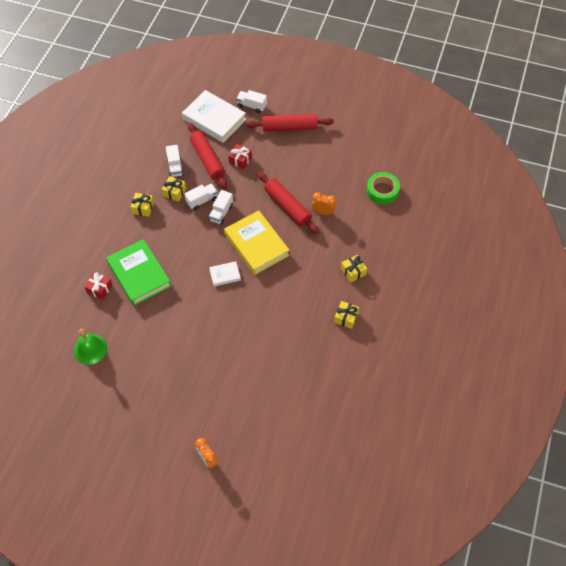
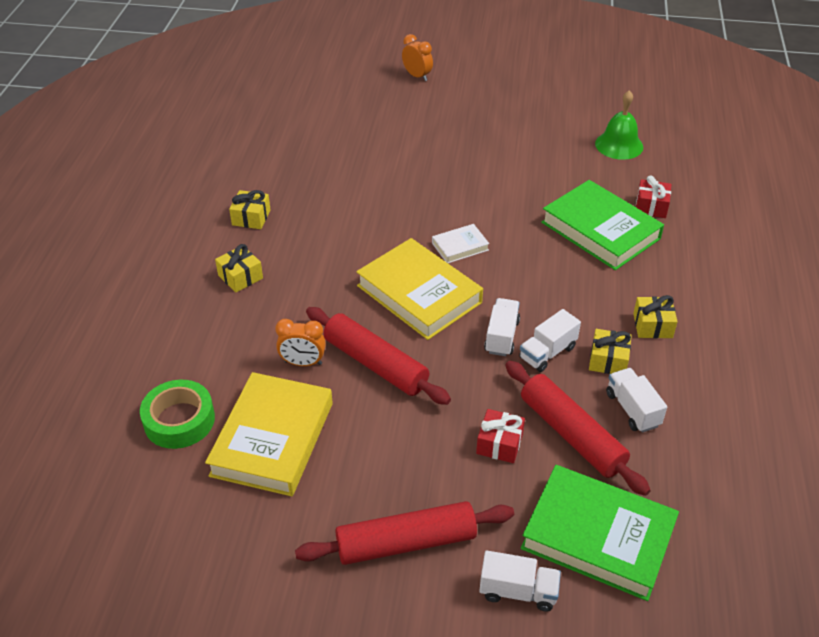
camera: 170 degrees right, 15 degrees down
(214, 119) = (598, 536): white book -> green book
(340, 176) = (273, 439): none -> yellow book

